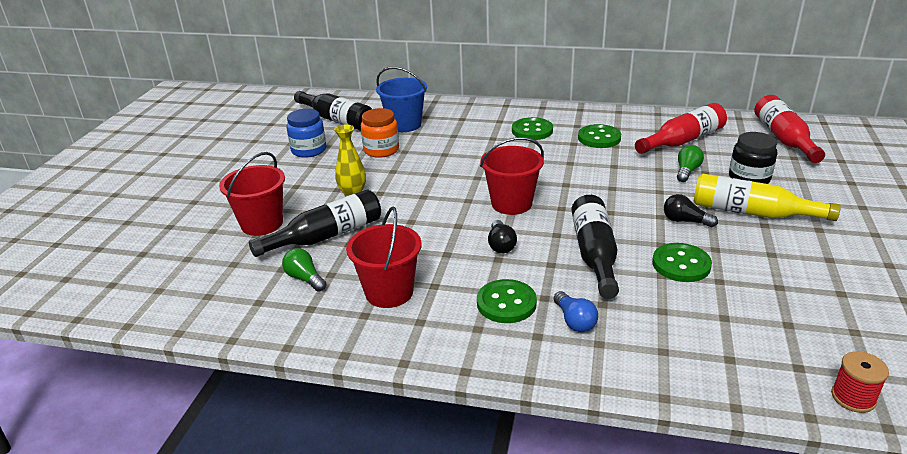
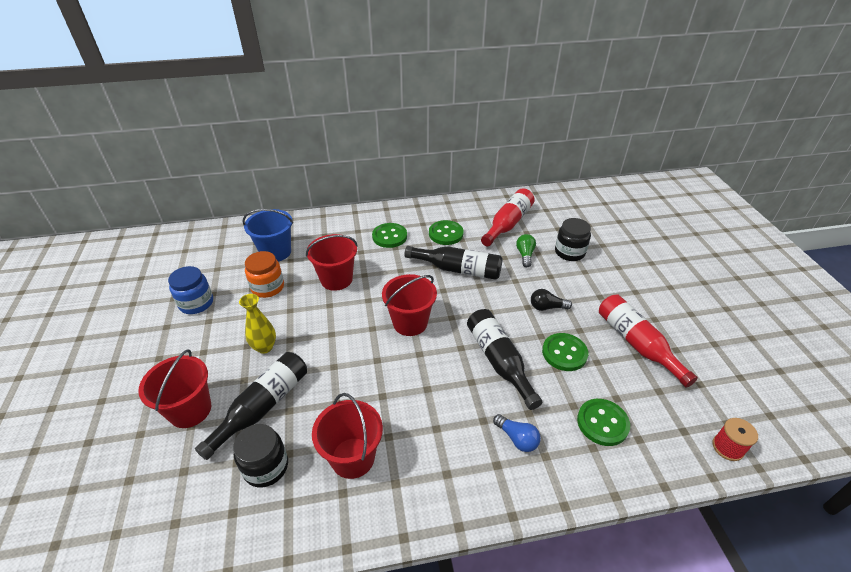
camera: 25 degrees left, 10 degrees up
(305, 278) = (266, 467): green light bulb -> black jar
(337, 120) = (208, 259): black bottle -> black bottle (458, 269)
(453, 155) = (336, 279): none -> red bucket
(501, 245) = (422, 372): black light bulb -> none
(506, 303) = (456, 437): green button -> green button (602, 423)
(752, 212) = (586, 286): yellow bottle -> none
(784, 138) = (574, 207): red bottle -> red bottle (636, 343)

